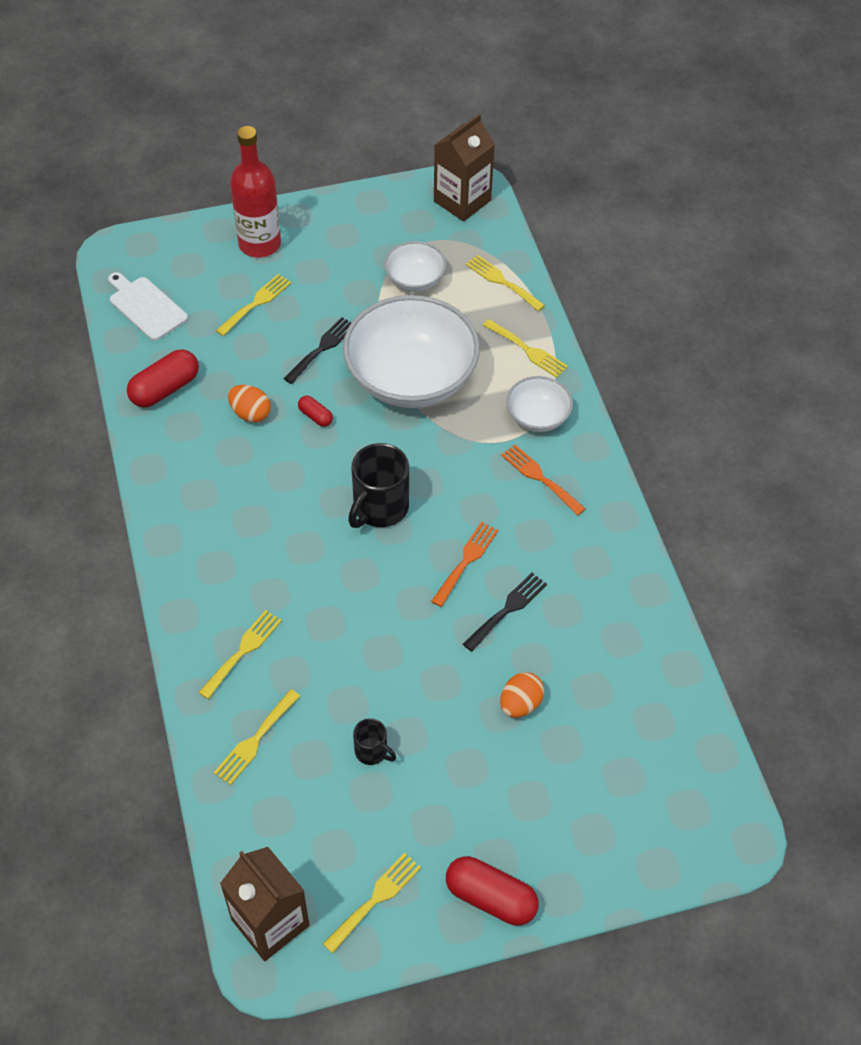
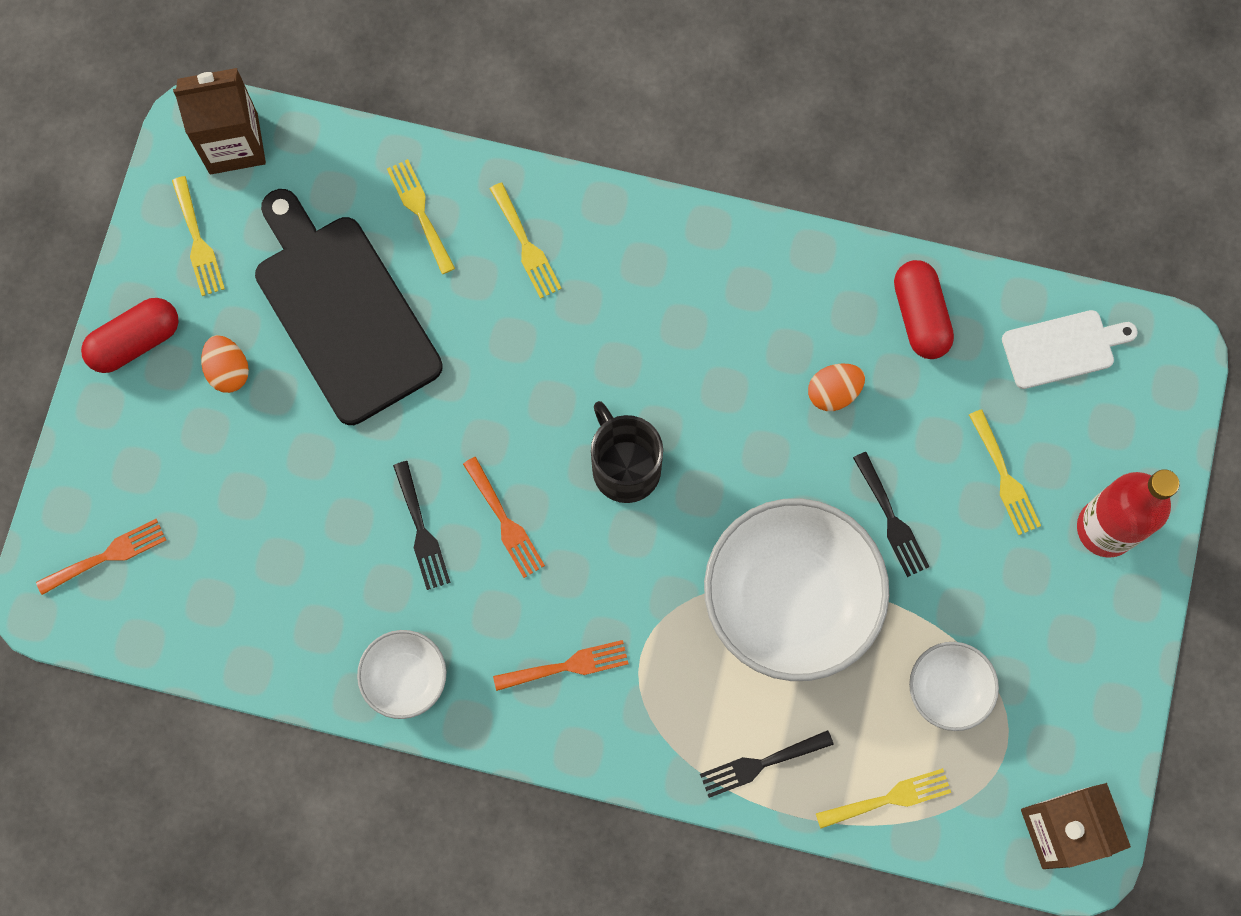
camera: 120 degrees right, 20 degrees up
(315, 416) = (791, 461): red capsule -> none
(372, 751) = (343, 312): black mug -> black cutting board
(520, 704) = (307, 481): orange egg -> orange egg (228, 370)
(528, 350) = (760, 764): yellow fork -> black fork
(538, 417) = (654, 715): white bowl -> white bowl (405, 678)
(671, 814) = (107, 555): none -> orange fork

